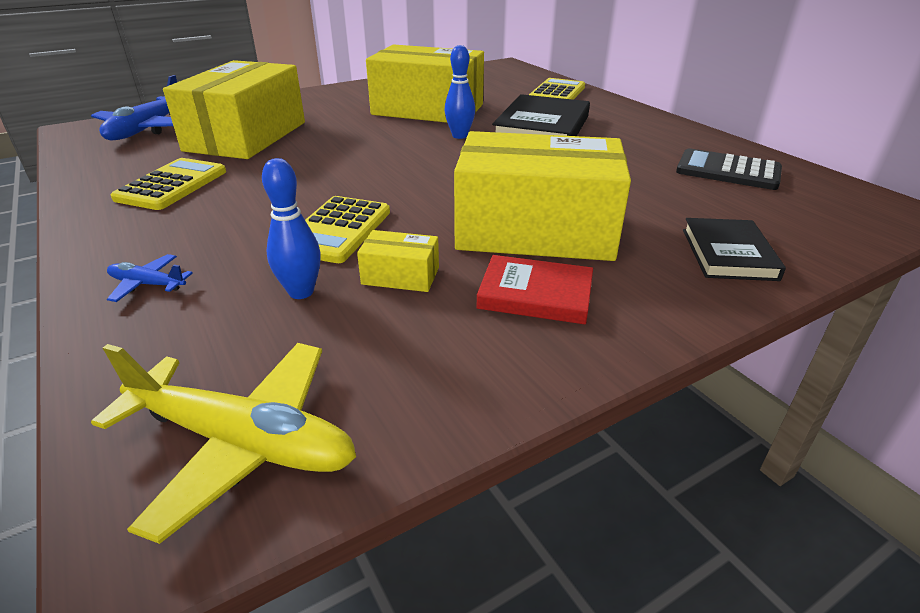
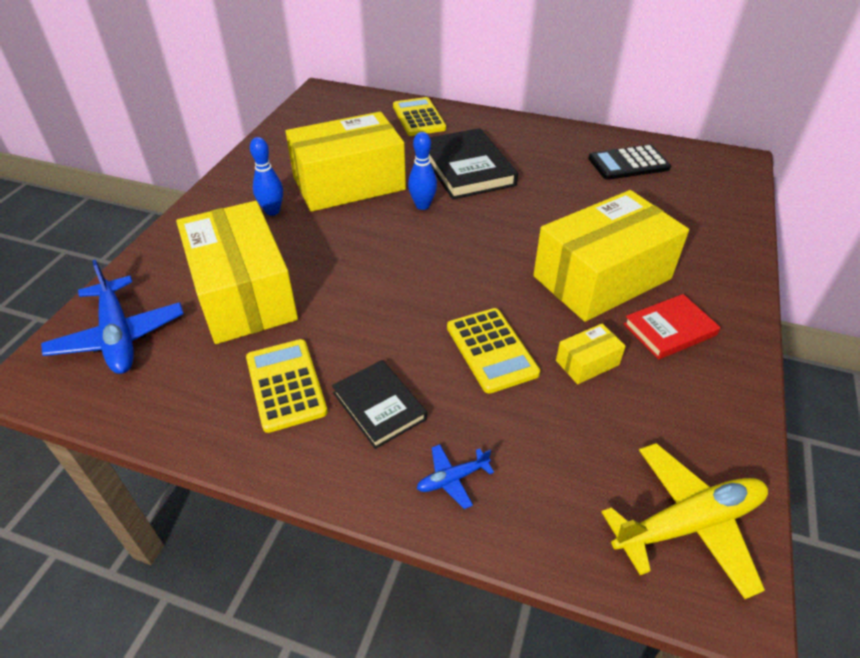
camera: 40 degrees left, 10 degrees up
(301, 292) = (555, 414): blue bowling pin -> blue bowling pin (272, 211)
(728, 254) = (710, 240): black book -> black book (379, 406)

